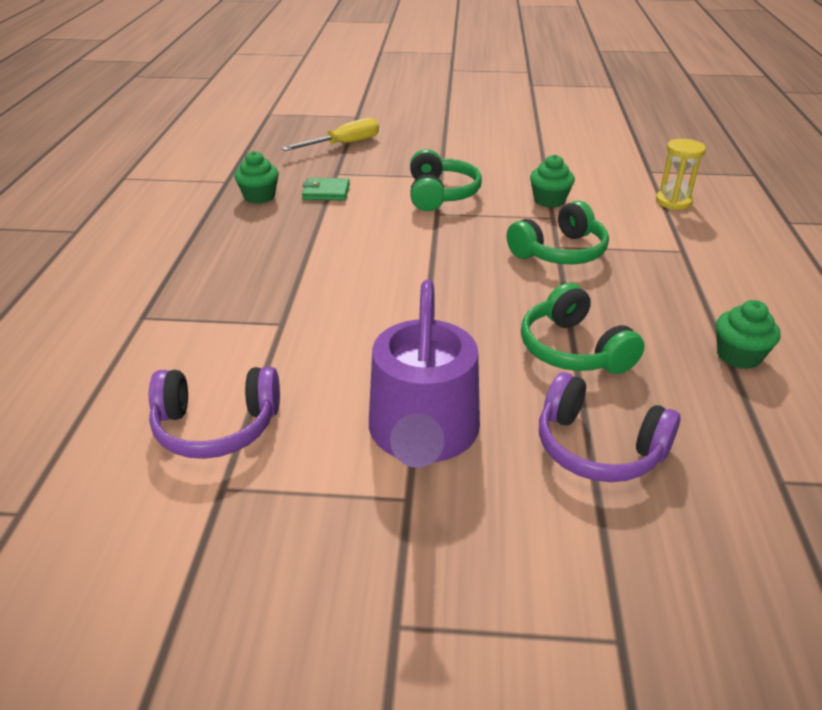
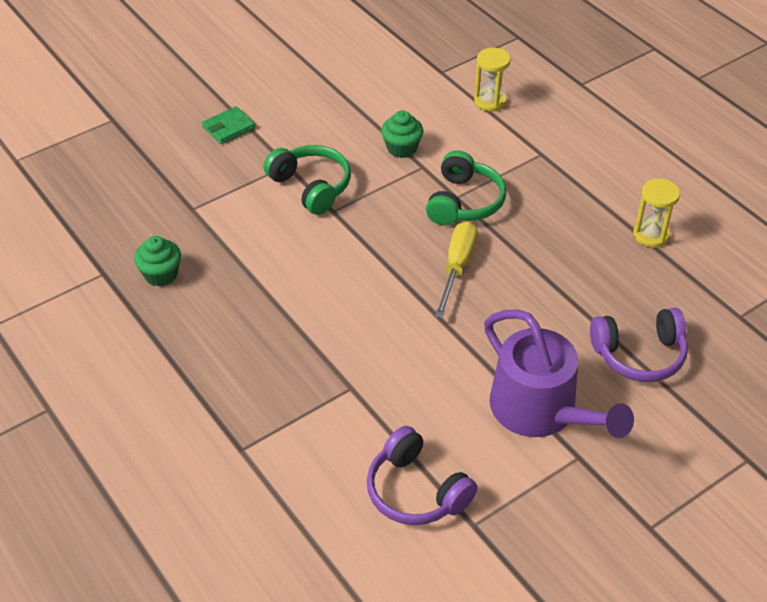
camera: 40 degrees left, 10 degrees up
(216, 426) = (416, 491): purple headphones -> purple headphones turned 90 degrees clockwise
(326, 192) = (213, 236): green wallet -> green wallet (228, 128)
(343, 144) = (151, 167): yellow screwdriver -> yellow screwdriver (457, 267)
(573, 349) = (558, 289): green headphones -> none
(738, 356) = (651, 235): green cupcake -> yellow hourglass

